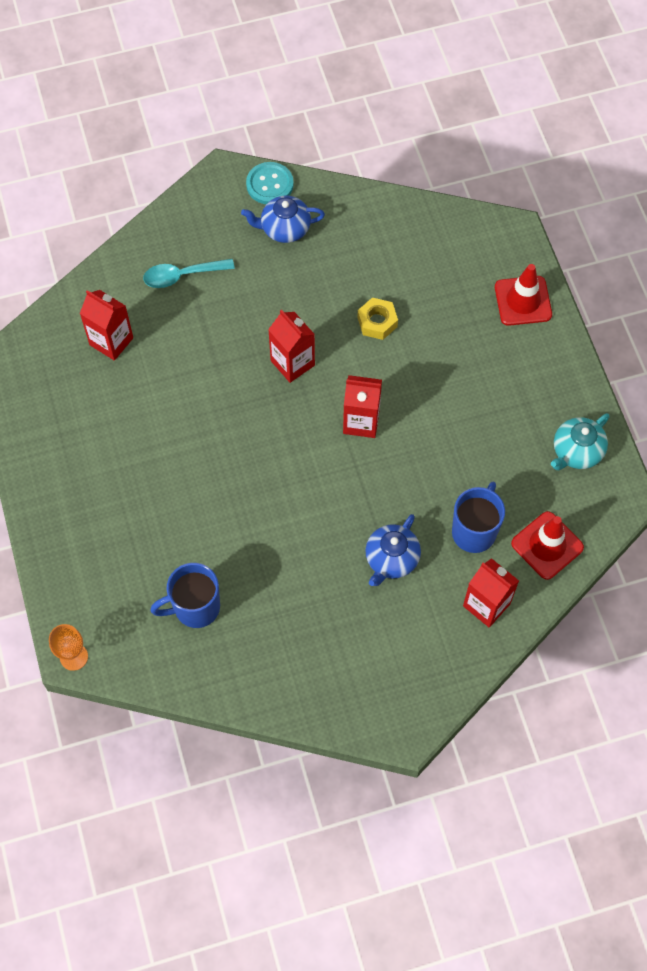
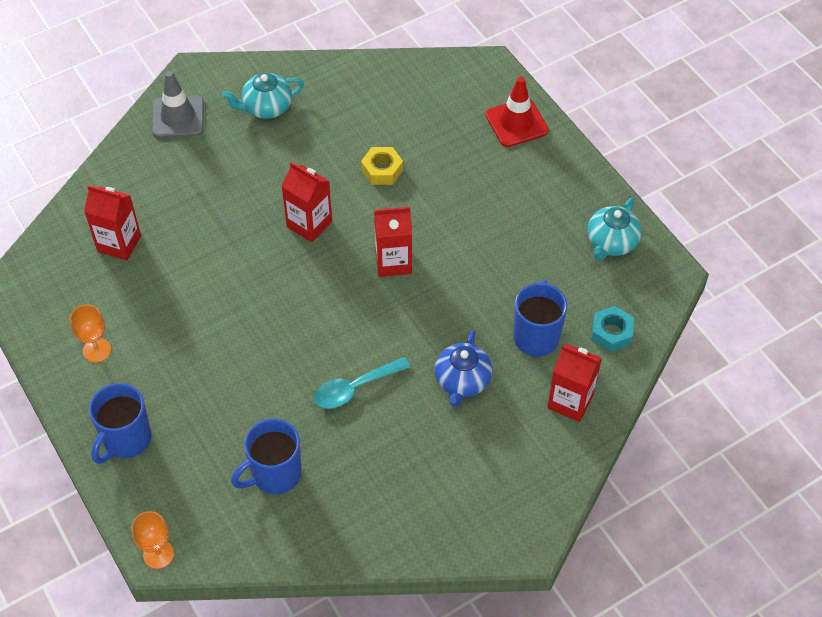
camera: 15 degrees left, 10 degrees down
(66, 445) = (97, 350): none -> orange goblet
(71, 540) = (126, 440): none -> blue mug
(182, 276) = (176, 169): turquoise spoon -> turquoise spoon (354, 388)
(198, 220) = (178, 117): none -> grey traffic cone
(269, 184) = (241, 72): turquoise button -> none
(284, 228) = (266, 107): blue teapot -> turquoise teapot
(547, 545) = (611, 333): red traffic cone -> turquoise nut

